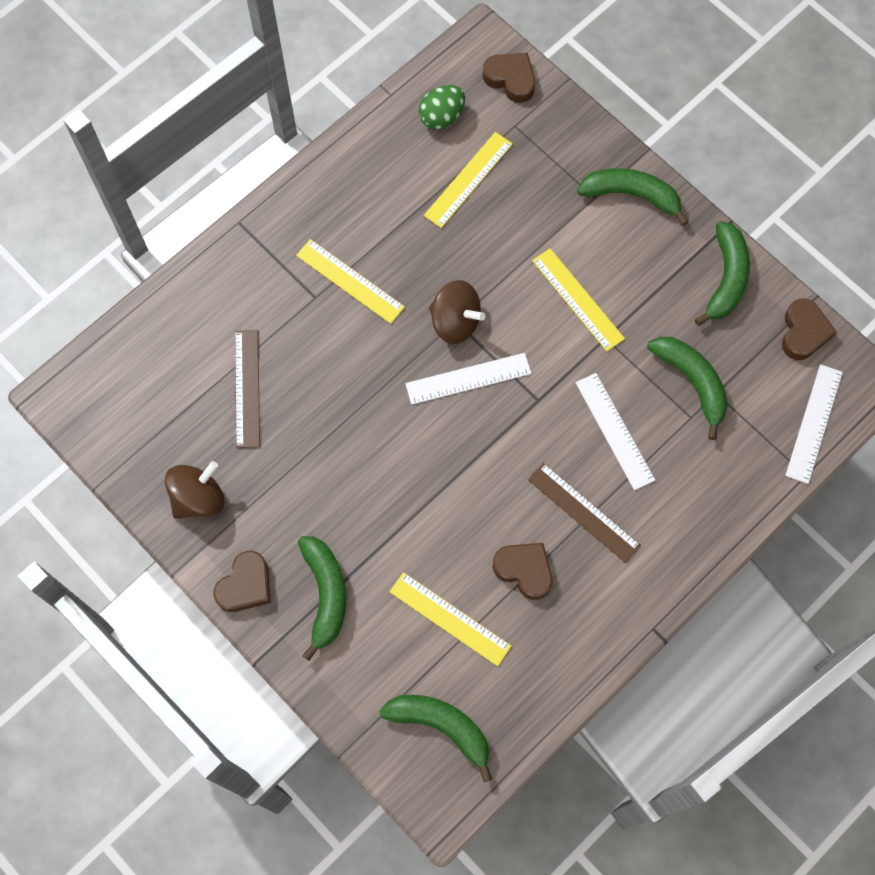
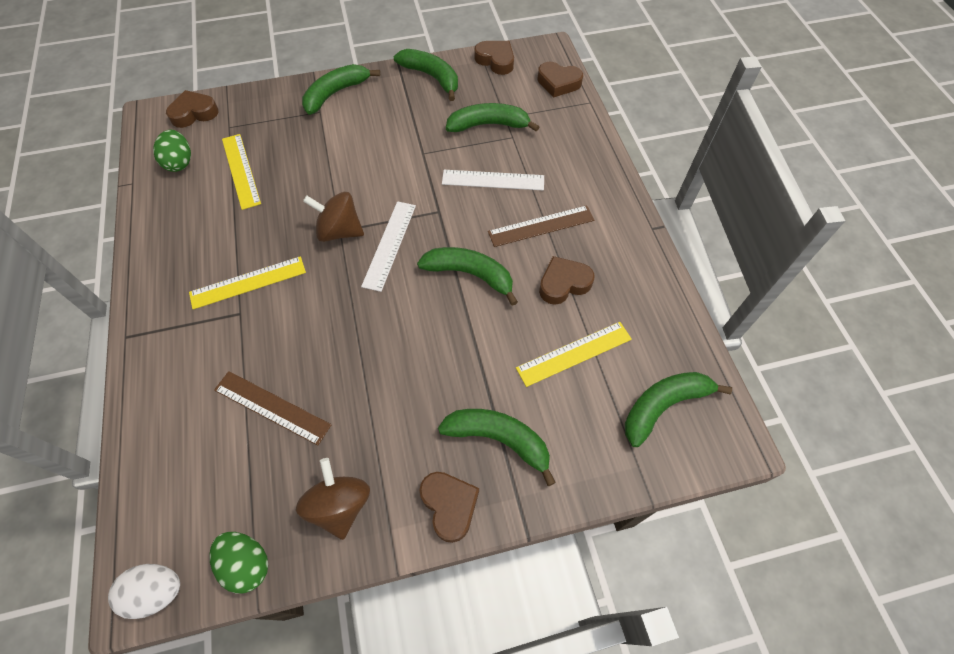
camera: 60 degrees left, 10 degrees down
(67, 409) = (157, 591): none -> white egg
(119, 459) = (247, 564): none -> green egg
(455, 322) = (339, 231): brown spinning top -> brown spinning top turned 135 degrees counterclockwise
(480, 475) = (470, 274): none -> green banana
(577, 299) = (383, 154): yellow ruler -> none
(814, 423) = (558, 83): white ruler -> brown heart

